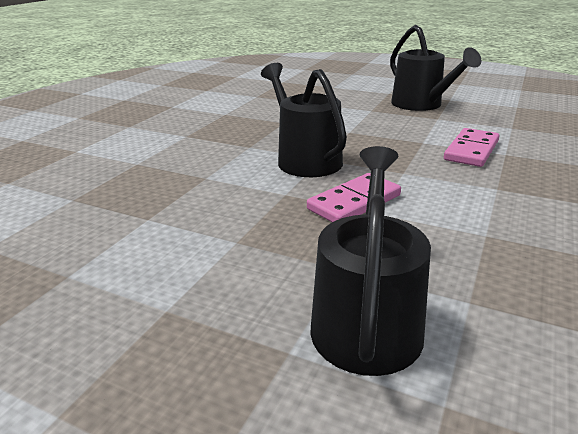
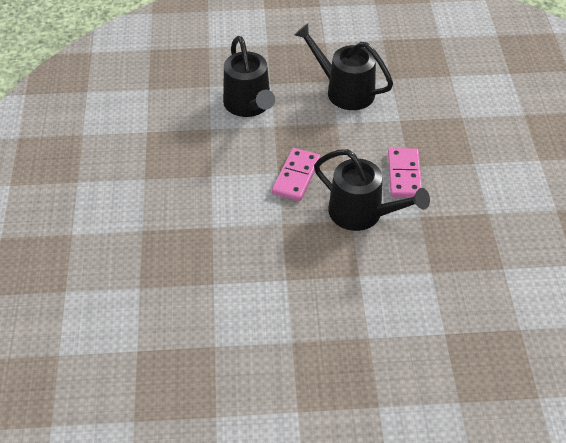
camera: 150 degrees right, 20 degrees up
(421, 105) = (323, 376): black watering can -> black watering can (344, 91)
(471, 150) = (241, 278): pink domino -> pink domino (404, 175)

